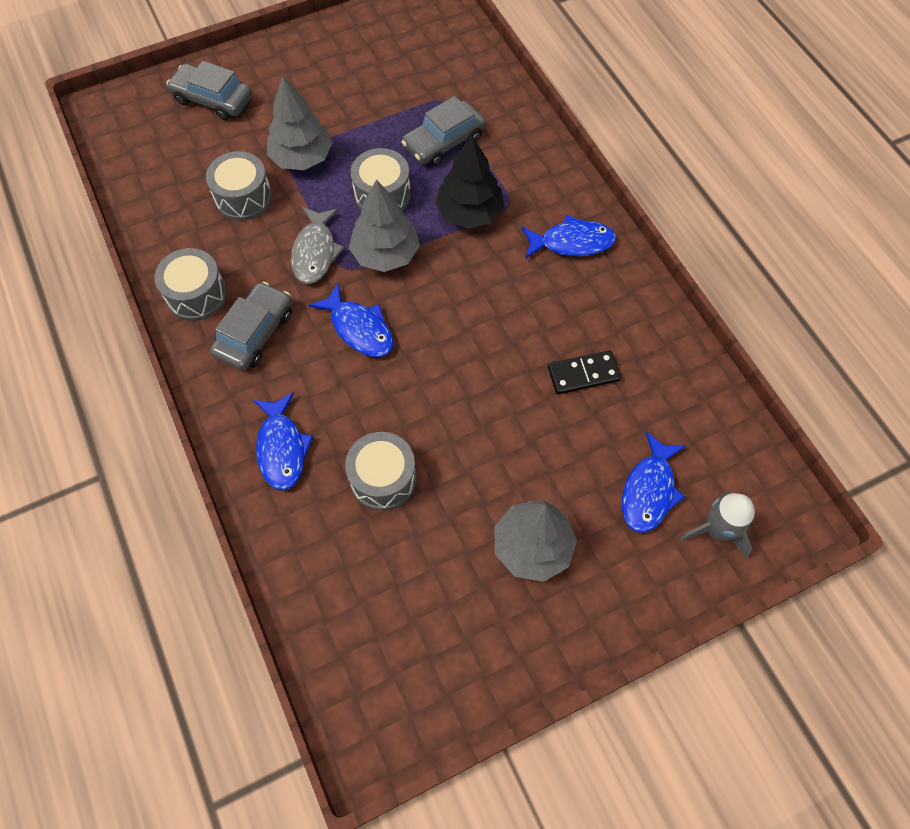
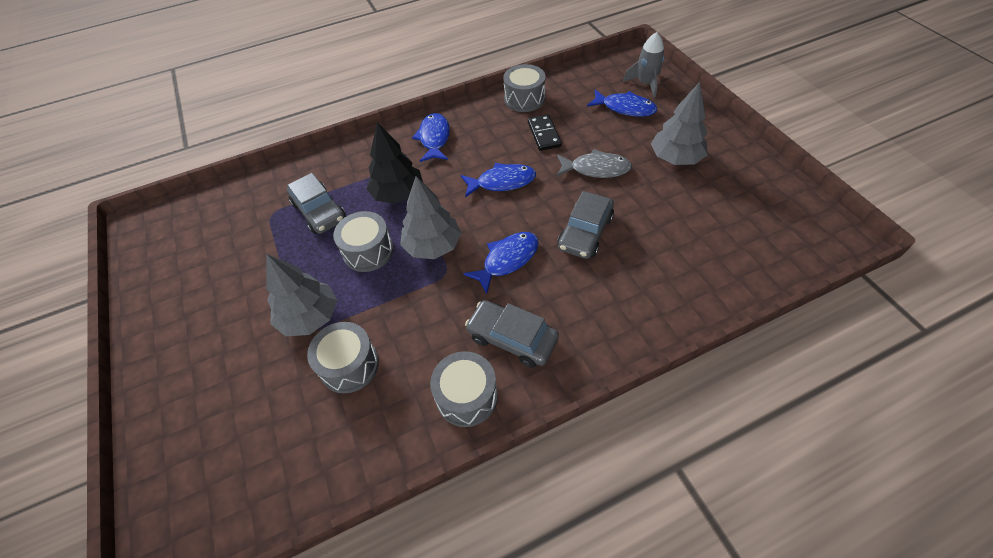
camera: 85 degrees left, 10 degrees down
(213, 99) = (200, 413): grey car -> grey car (585, 232)
(282, 448) = (626, 306): blue fish -> blue fish (502, 182)
(315, 252) = (425, 297): grey fish -> grey fish (596, 169)
(383, 478) = (641, 237): grey drum -> grey drum (524, 99)

